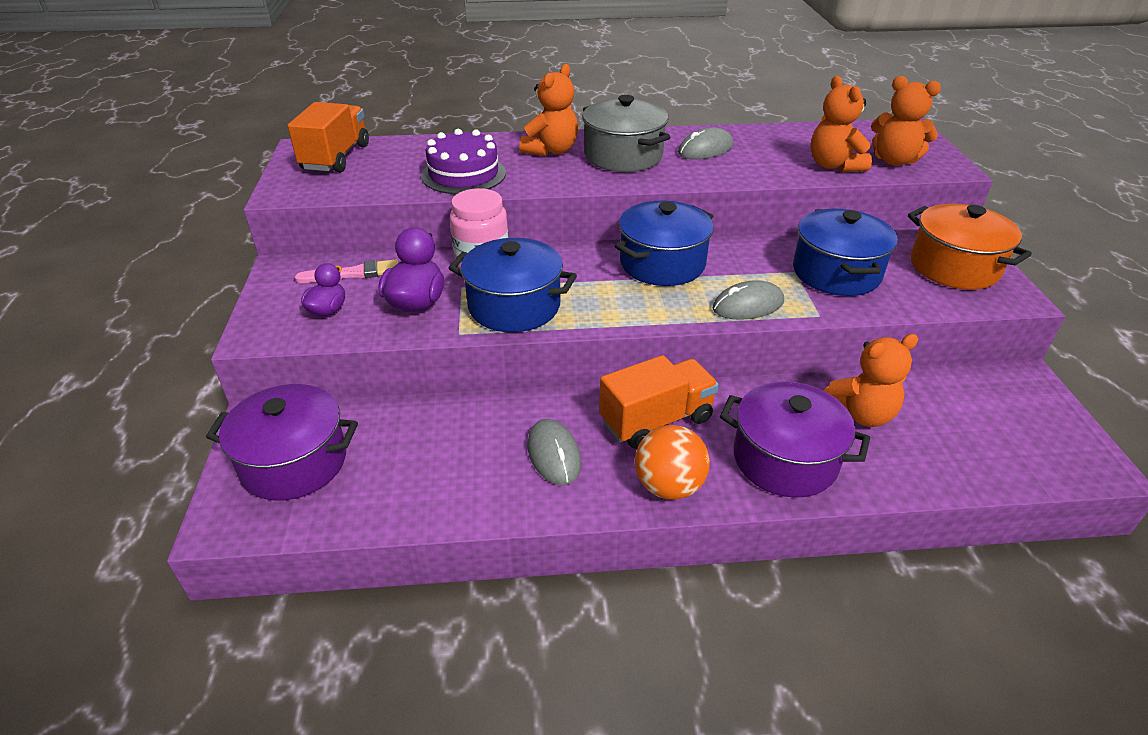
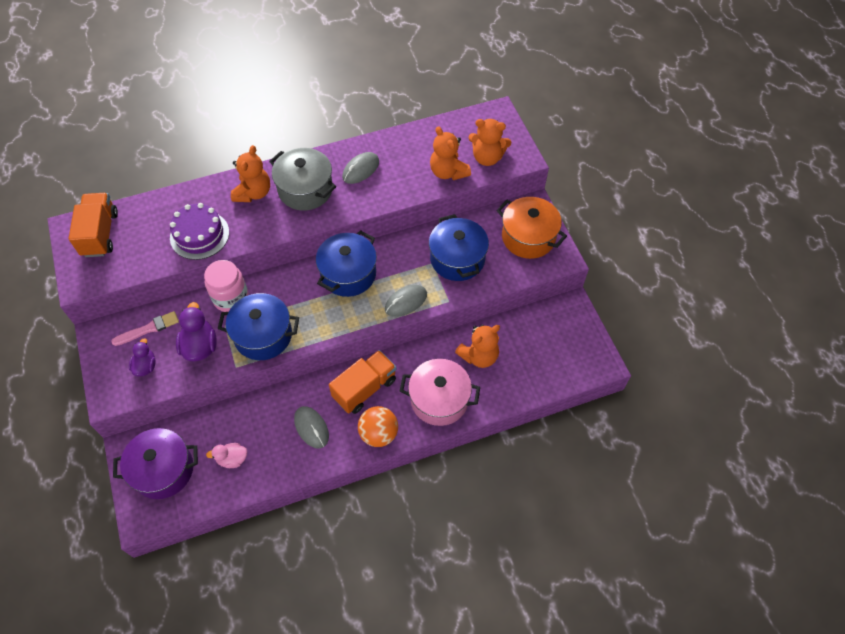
camera: 15 degrees left, 20 degrees up
(409, 470) = (232, 459): none -> pink duck
(785, 459) = (439, 400): purple pot -> pink pot

